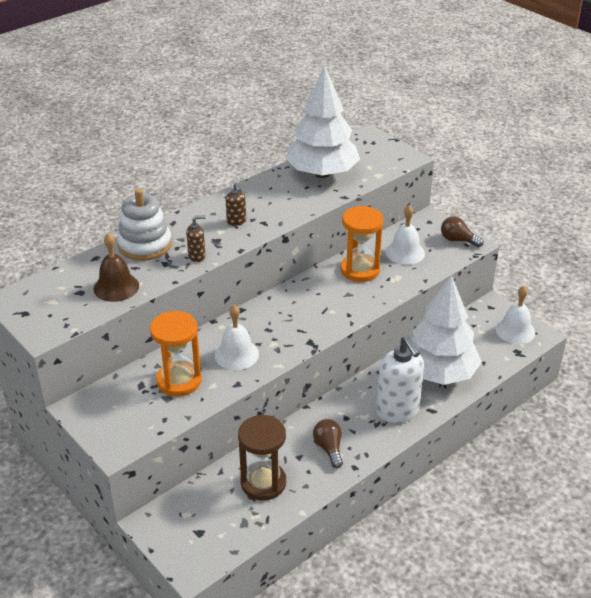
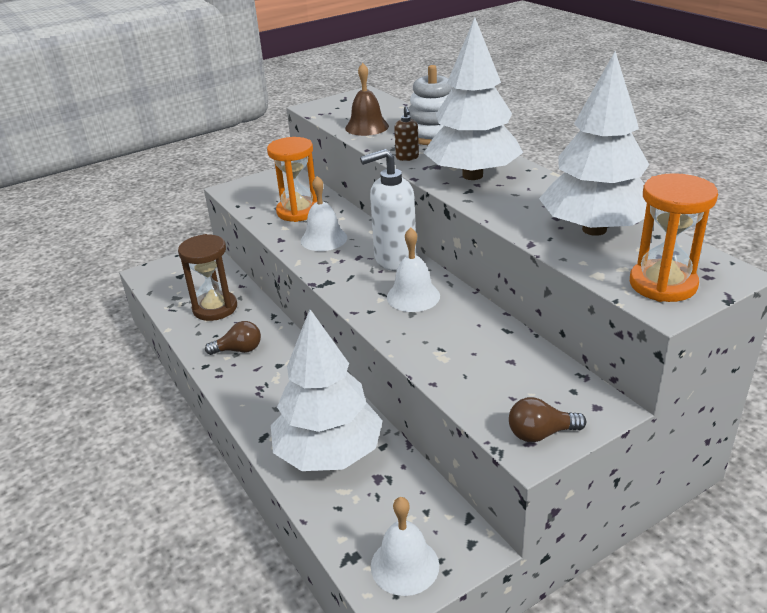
camera: 100 degrees right, 5 degrees down
(236, 221) = (472, 175): brown soap dispenser -> white tree
(360, 270) = (463, 325): orange hourglass -> orange hourglass (663, 284)
(397, 411) = (272, 406): white soap dispenser -> white soap dispenser (394, 260)
(405, 252) = (504, 370): white bell -> white bell (413, 296)
(458, 240) = (540, 434): brown light bulb -> brown light bulb turned 135 degrees counterclockwise

